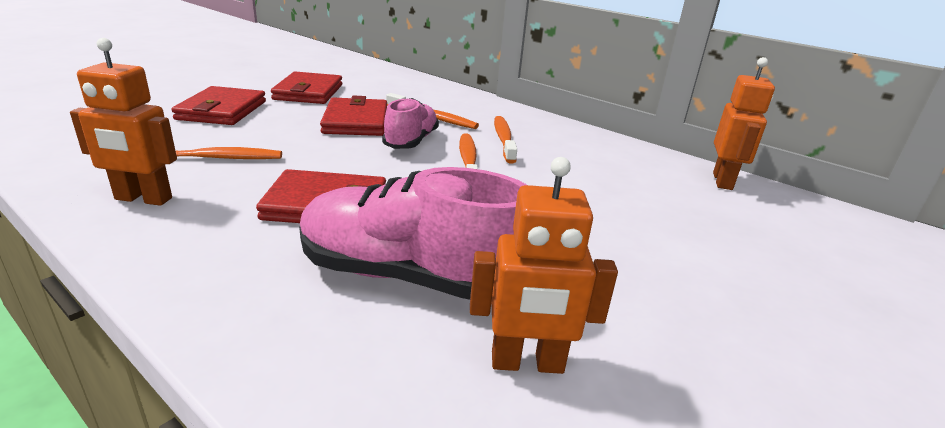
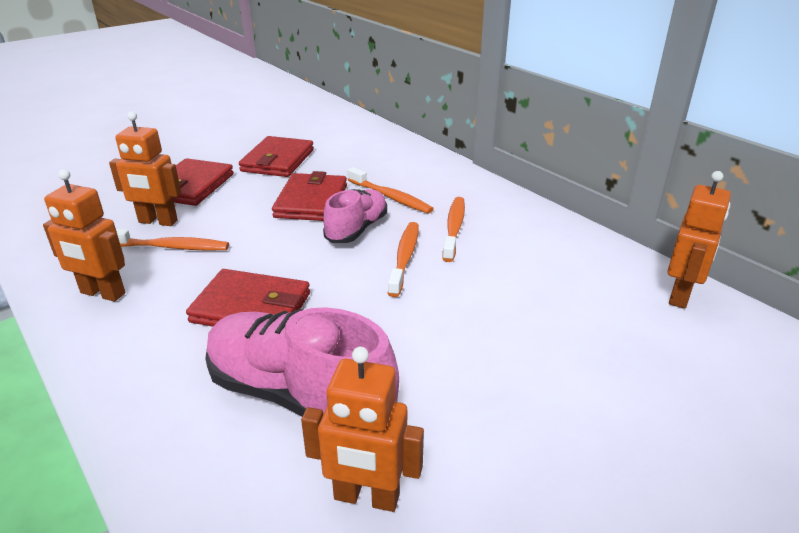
camera: 15 degrees right, 5 degrees up
(192, 138) = (158, 221): none -> orange robot

